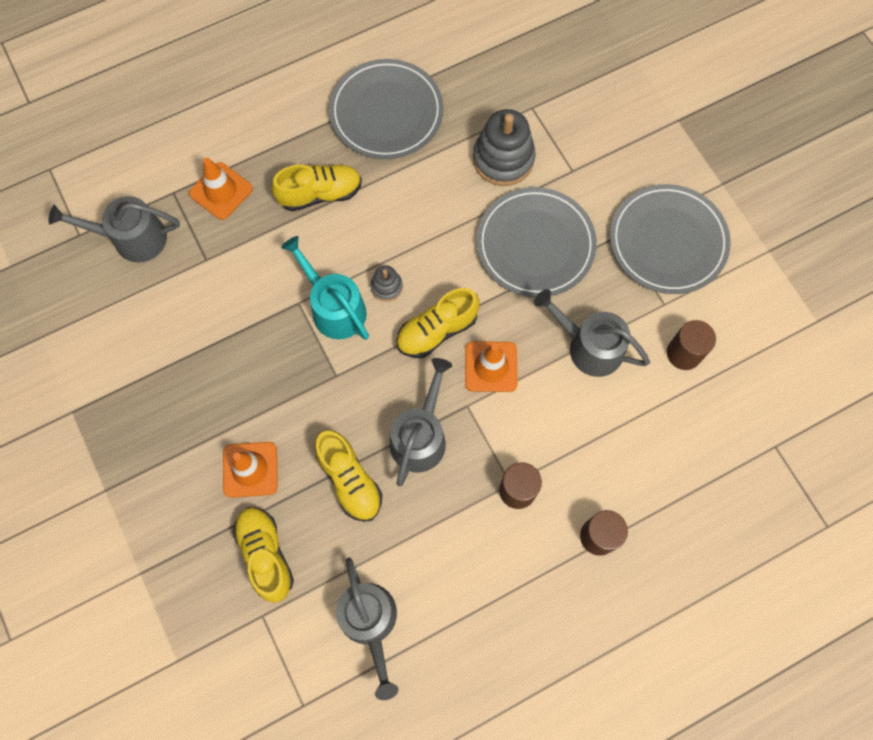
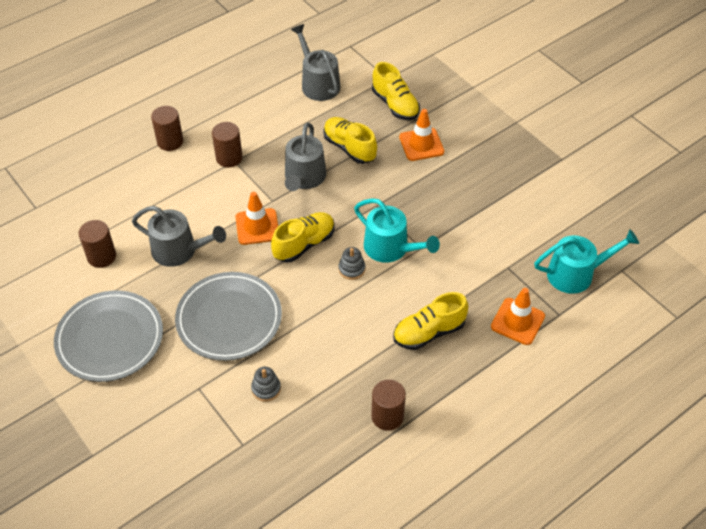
camera: 170 degrees right, 20 degrees down
(132, 238) = (576, 274): grey watering can -> turquoise watering can
(386, 112) = (387, 416): grey plate -> brown cylinder
(503, 159) = (266, 389): grey stacking toy -> grey stacking toy, size x0.49

